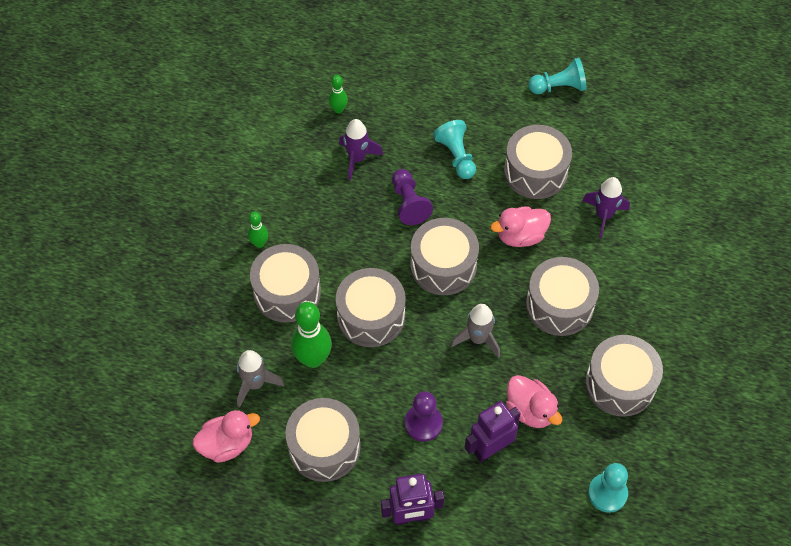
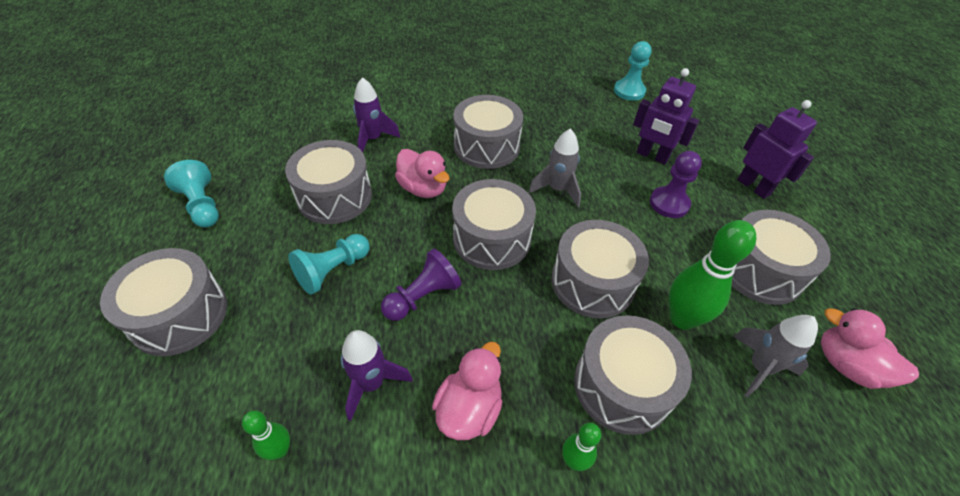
camera: 115 degrees left, 10 degrees down
(530, 410) = (599, 141): pink duck -> pink duck (469, 409)
(620, 384) = (537, 101): grey drum -> grey drum (179, 315)

